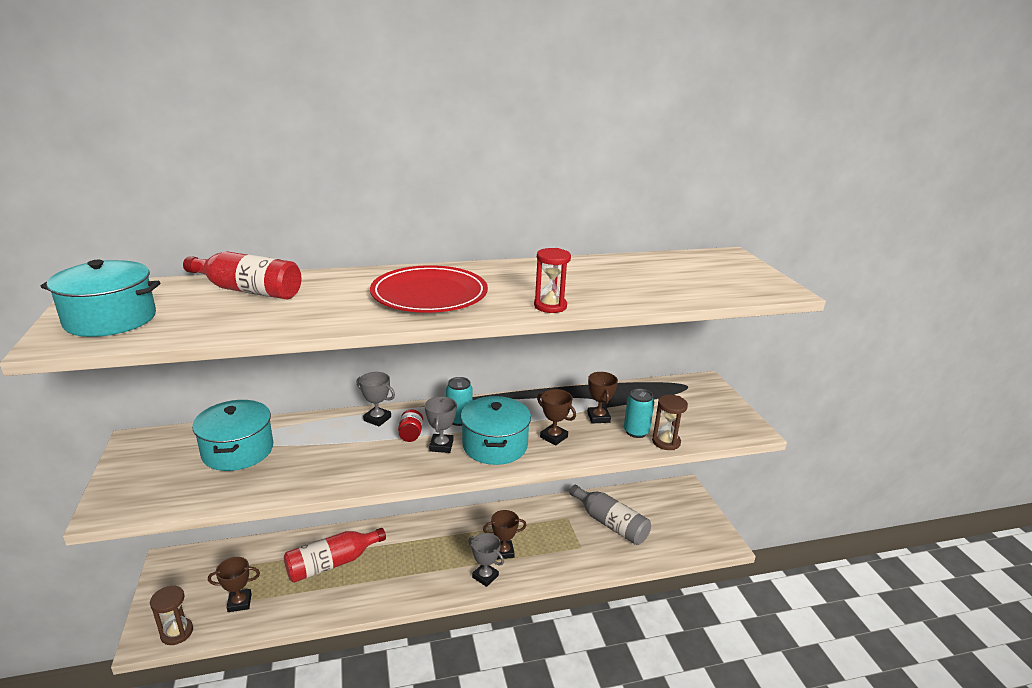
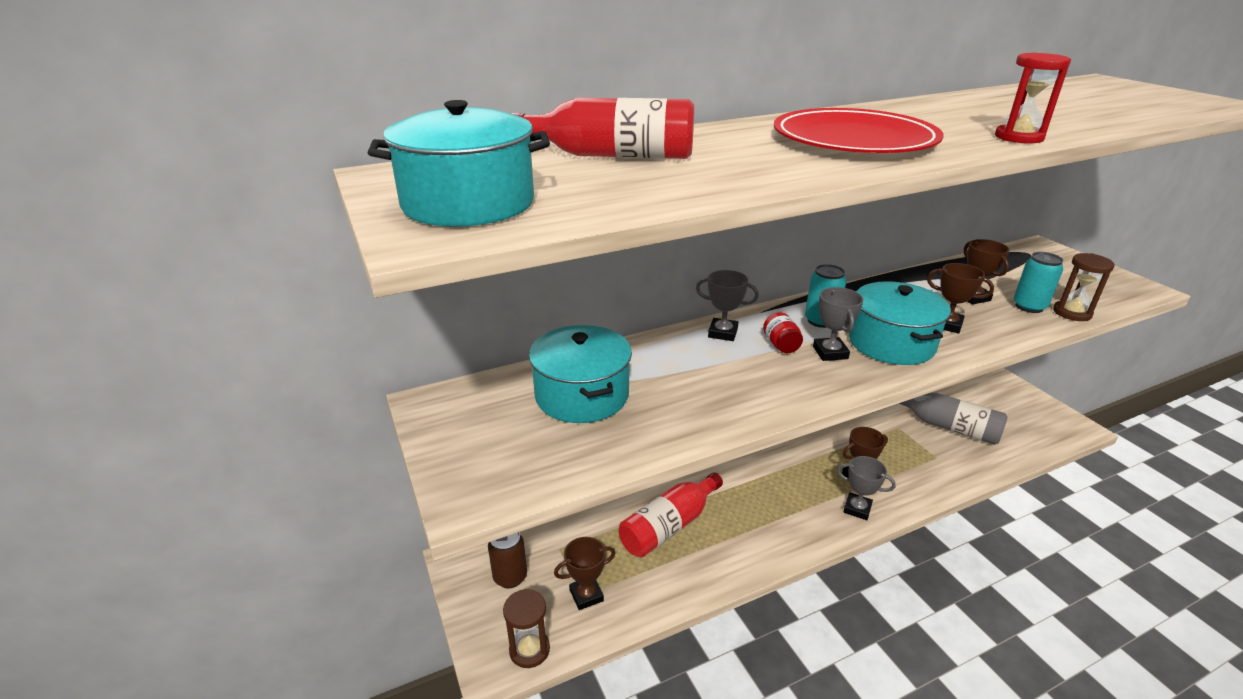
camera: 10 degrees left, 5 degrees up
(195, 579) = (510, 577): none -> brown can

